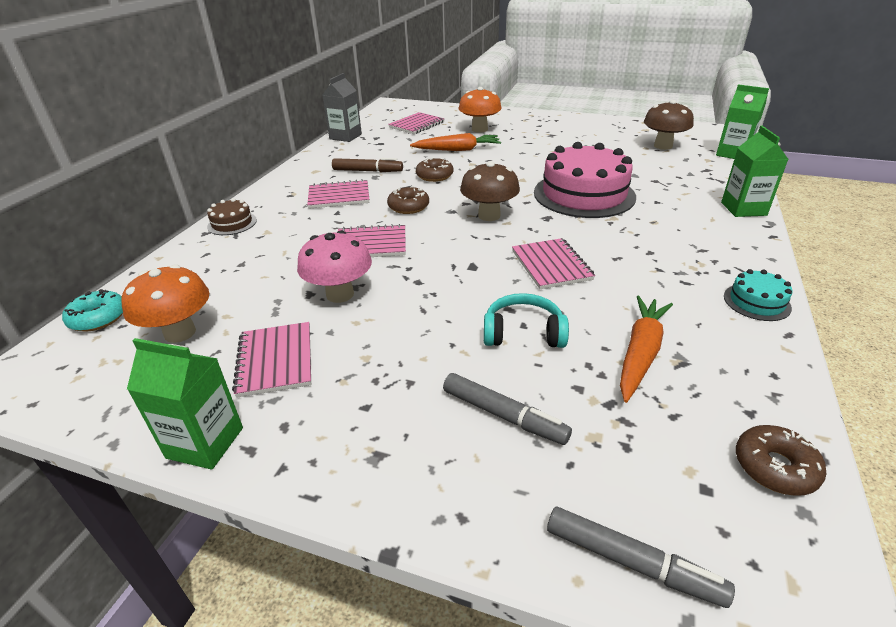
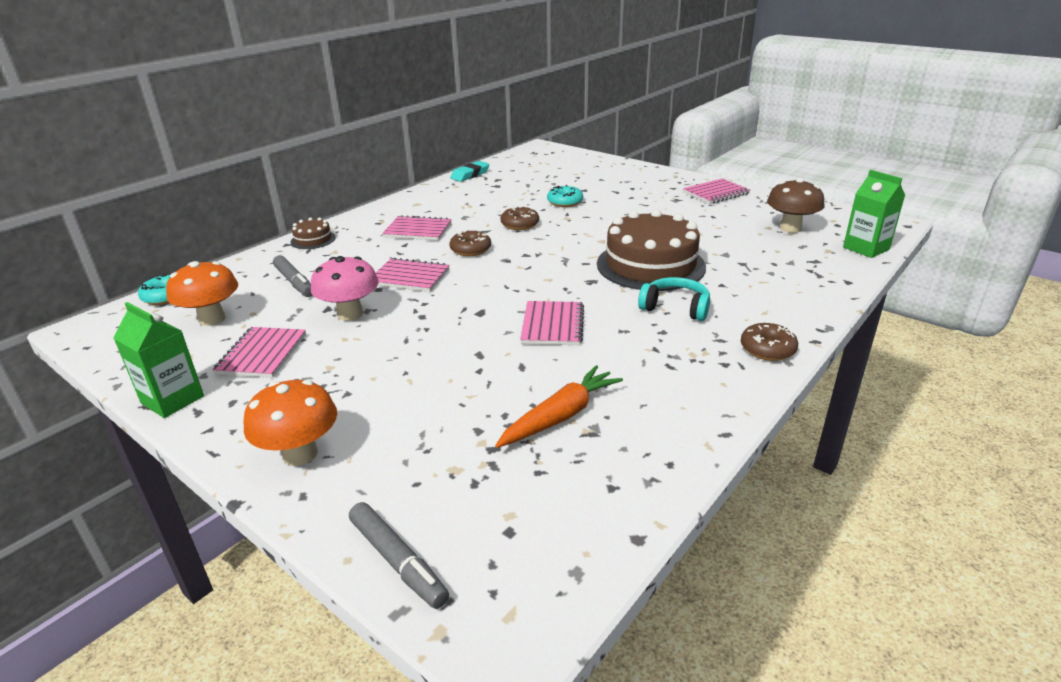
camera: 20 degrees right, 5 degrees down
(345, 136) = (470, 175): grey carton -> turquoise eraser
(367, 171) = (462, 211): brown marker -> none
(417, 125) = (547, 172): pink notebook -> pink notebook (716, 193)
(458, 150) = (565, 202): orange carrot -> turquoise donut
(479, 129) = (606, 184): orange mushroom -> orange mushroom (300, 454)
(489, 215) = (537, 270): brown mushroom -> none
(503, 415) = (397, 435): grey marker -> grey marker (295, 282)
(523, 333) = (472, 377): turquoise headphones -> turquoise headphones (675, 308)
(584, 194) = (650, 265): pink cake -> brown cake
(743, 209) = (812, 308): green carton -> none
(756, 302) = (724, 398): turquoise cake -> none
(775, 467) = (587, 533): brown donut -> brown donut (767, 349)

